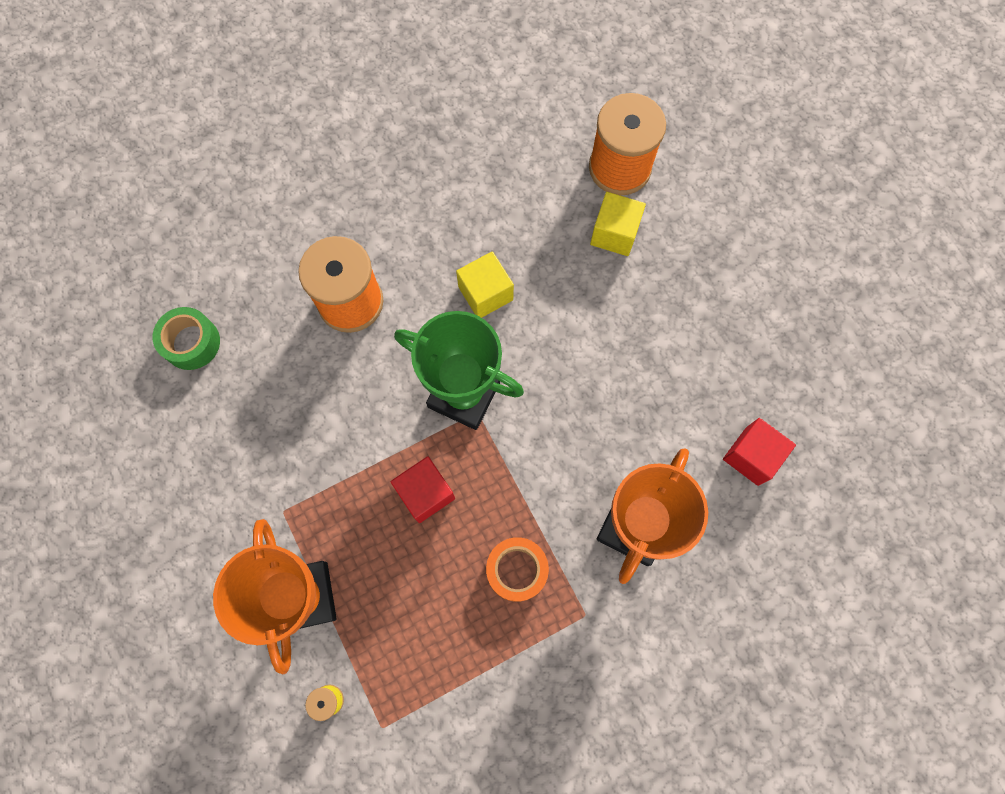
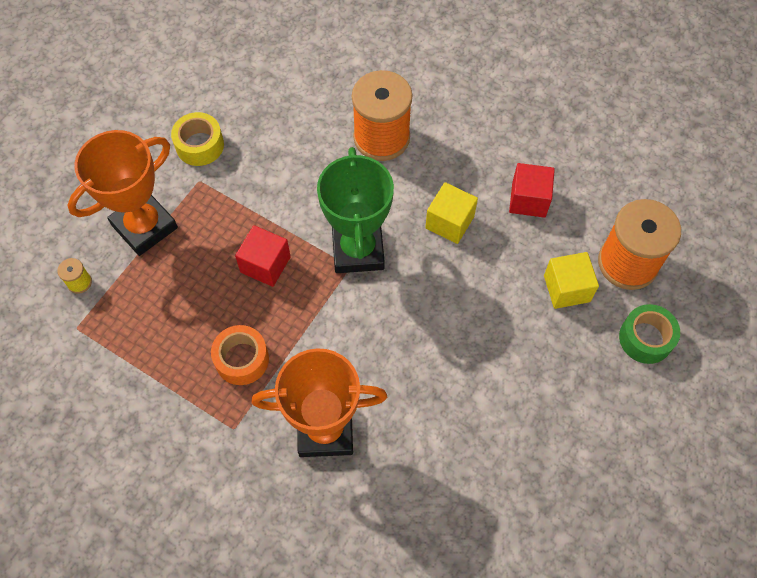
camera: 60 degrees right, 10 degrees down
(191, 343) = (287, 60): green tape -> green tape (645, 338)
(239, 489) = (199, 145): none -> yellow tape
(751, 456) = (443, 496): red cube -> red cube (528, 200)

